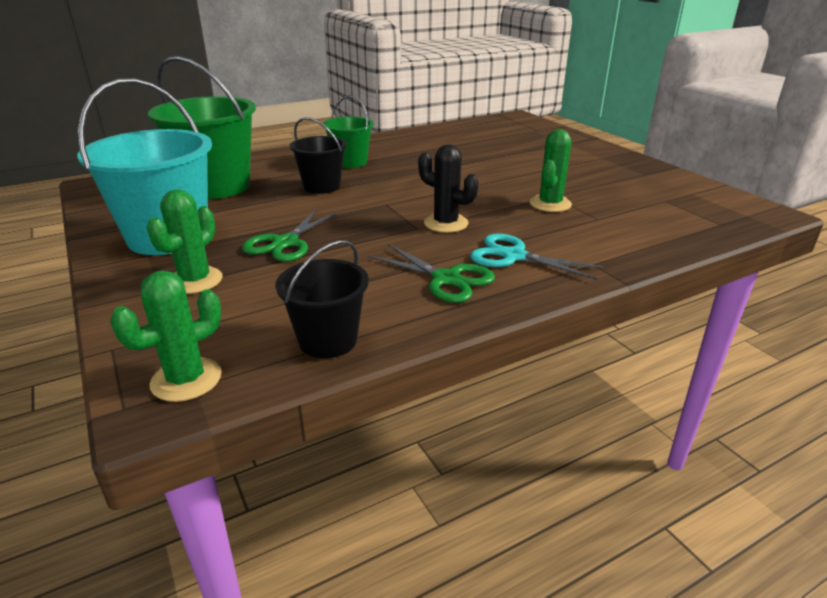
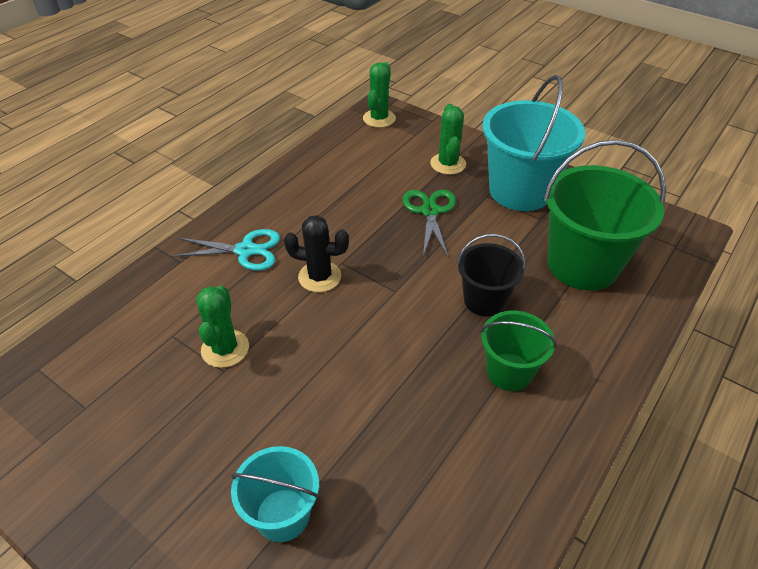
camera: 155 degrees right, 15 degrees up
(328, 340) = (331, 152): black bucket -> none
(446, 279) = (288, 212): green scissors -> none
(527, 152) = (282, 515): none -> turquoise bucket

